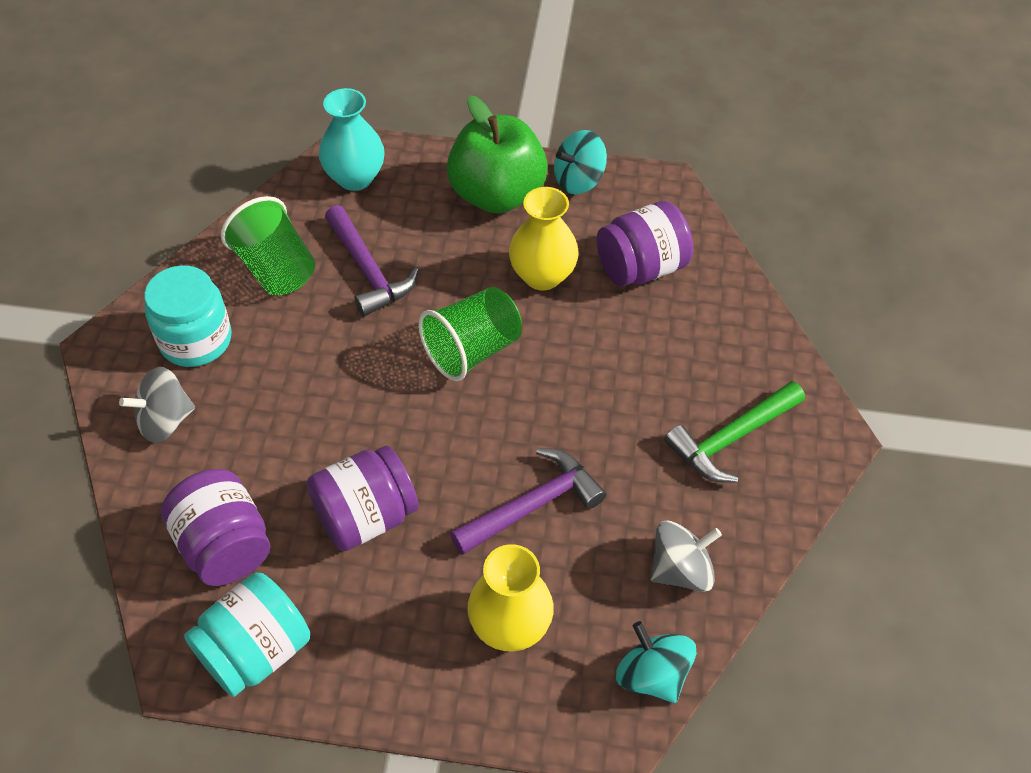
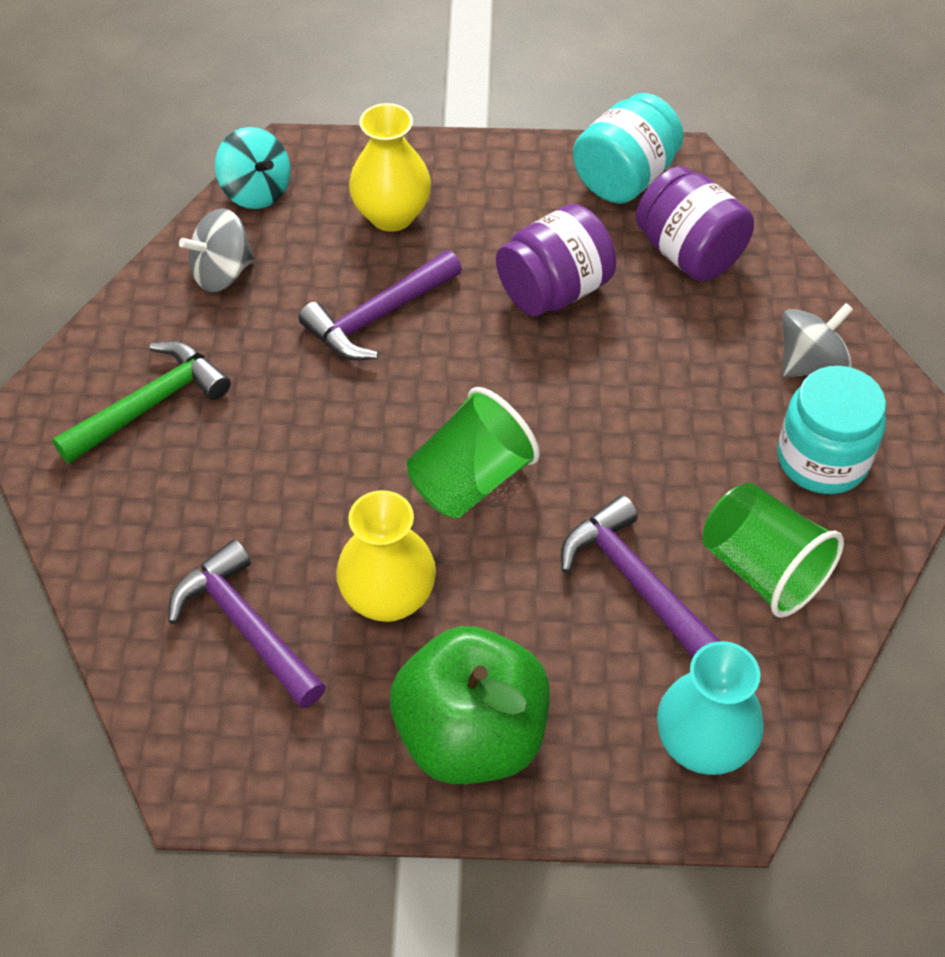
camera: 175 degrees right, 0 degrees up
(578, 180) = (342, 781): turquoise spinning top -> none
(641, 268) = (246, 626): purple jar -> purple hammer

